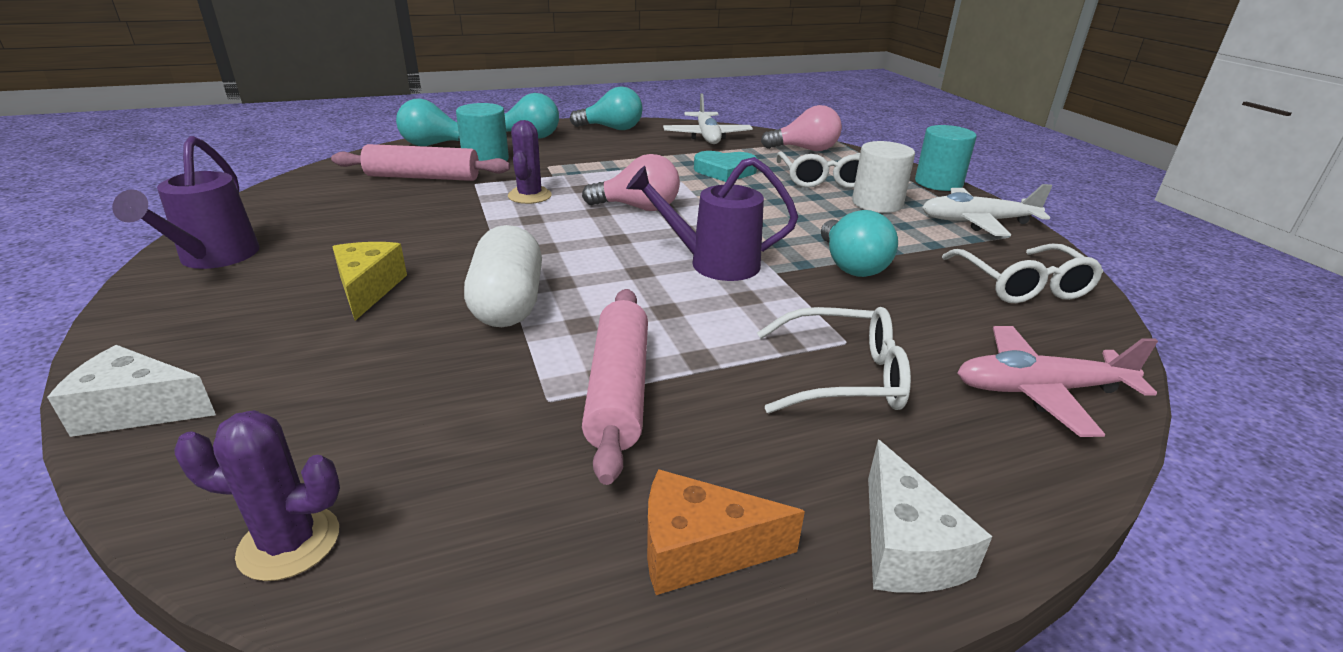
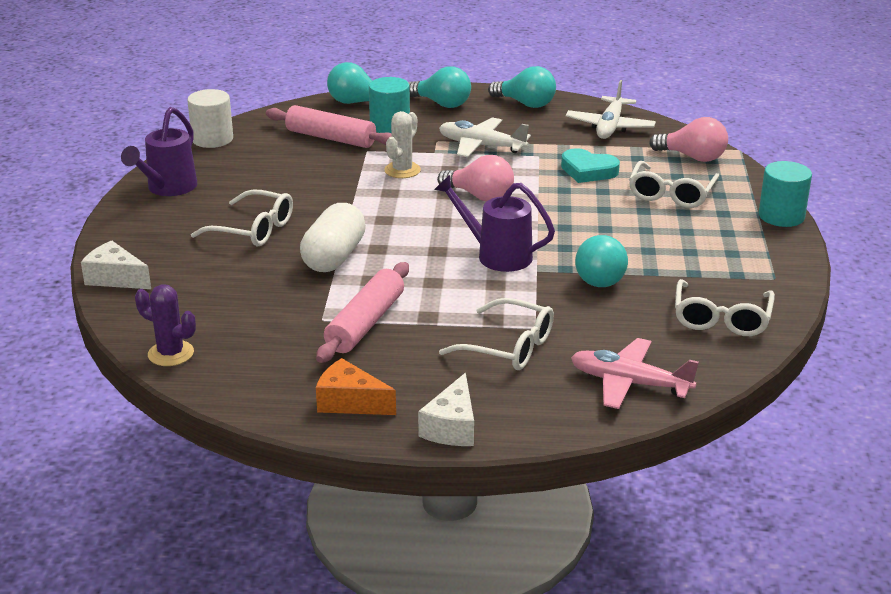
camera: 25 degrees right, 0 degrees up
(368, 289) = (253, 229): yellow cheese -> white glasses
(529, 196) = (402, 170): purple cactus -> white cactus
(877, 203) = (692, 227): white cylinder -> white cylinder (212, 139)
(977, 222) = (762, 261): white plane -> white plane (481, 146)

